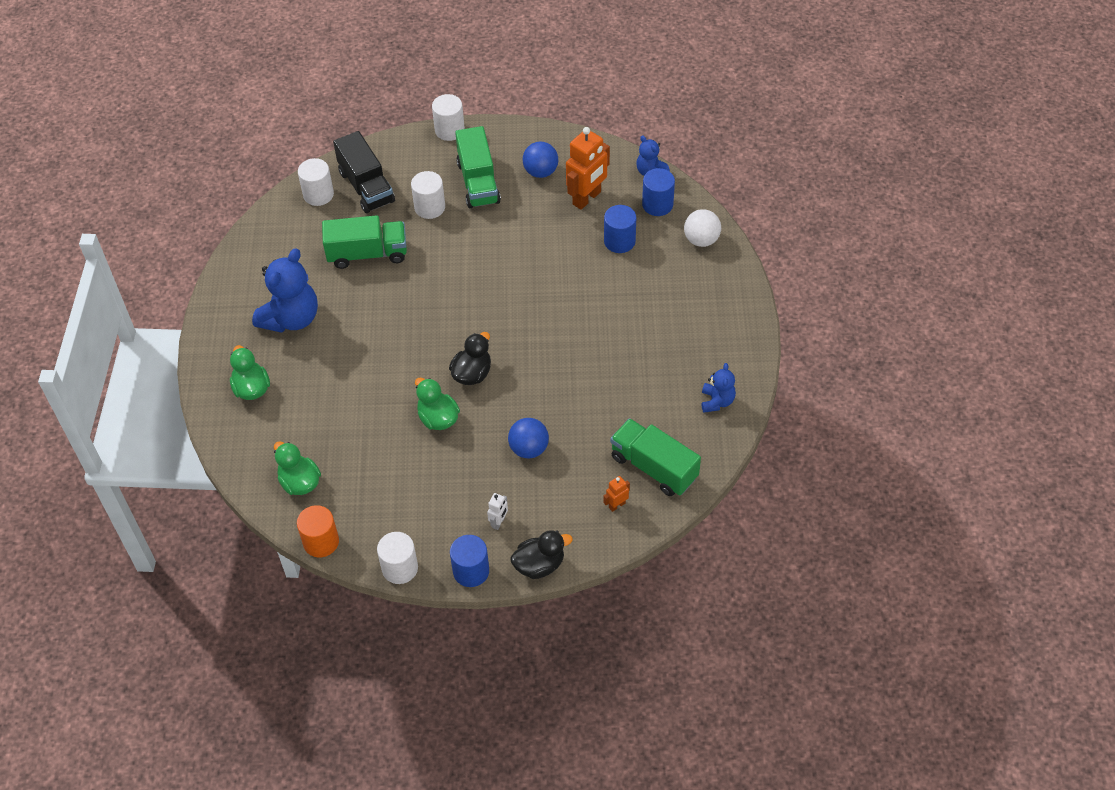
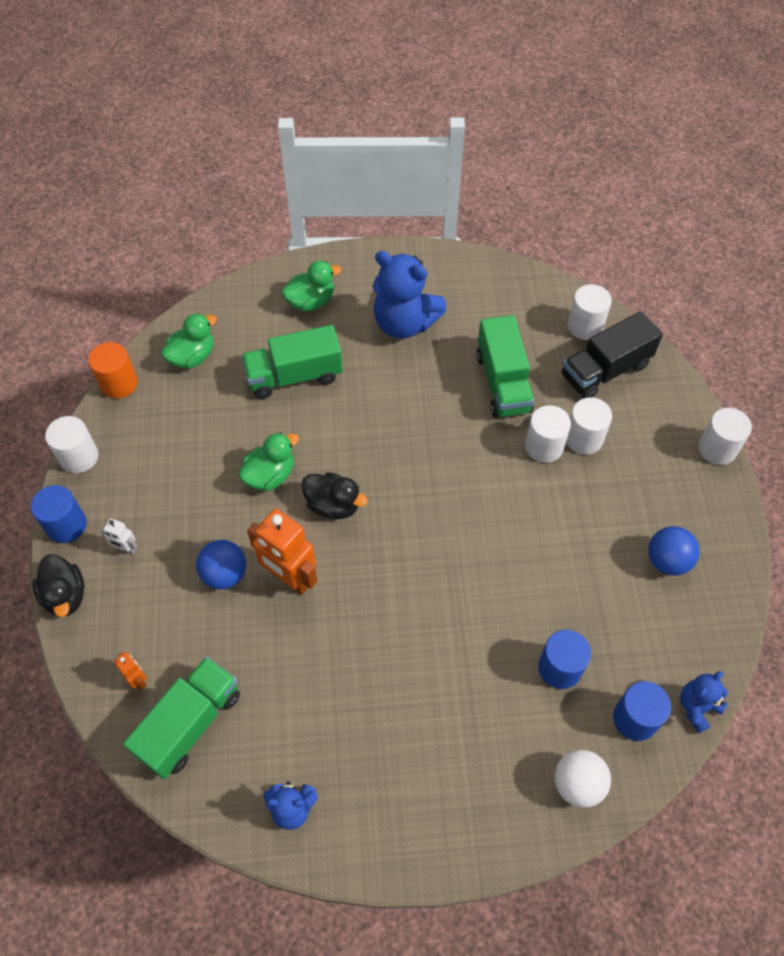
camera: 85 degrees right, 5 degrees up
(433, 232) = (544, 446): none -> white cylinder
(478, 182) = (634, 488): green truck -> green truck (294, 376)
(587, 198) = (630, 622): orange robot -> orange robot (290, 578)

